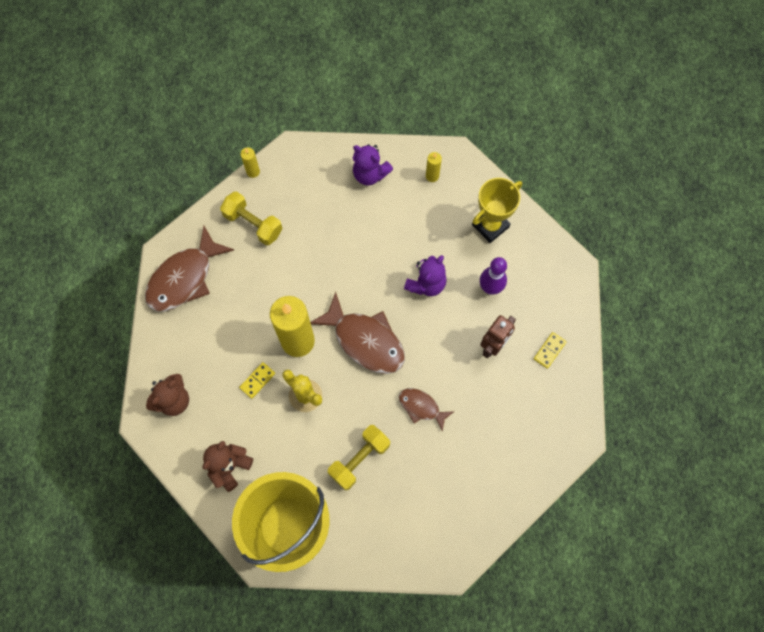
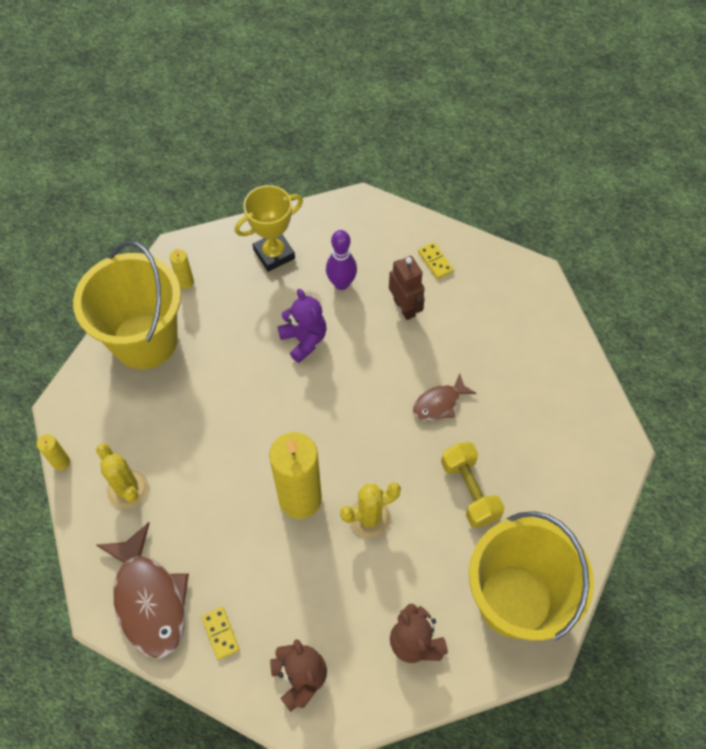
camera: 65 degrees left, 10 degrees down
(253, 224) = (128, 489): yellow dumbbell -> yellow cactus
(257, 381) = (325, 564): yellow domino -> yellow domino (220, 633)
(365, 340) = (336, 427): brown fish -> none
(370, 174) = (145, 340): purple teddy bear -> yellow bucket
(490, 226) = (274, 254): yellow trophy -> yellow trophy turned 75 degrees clockwise

